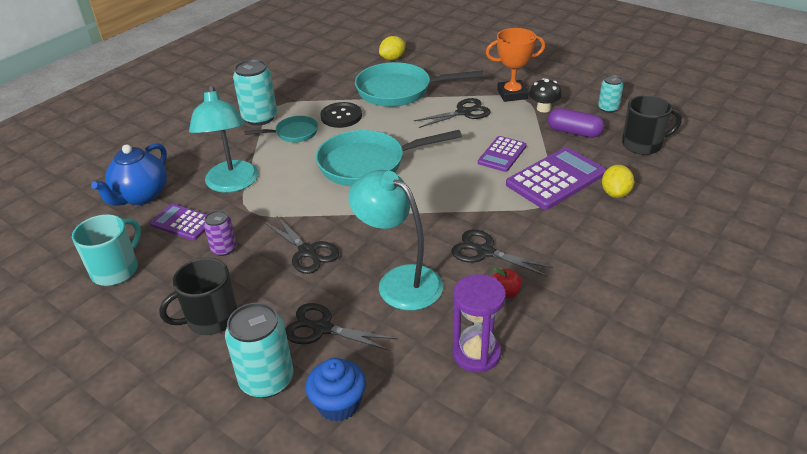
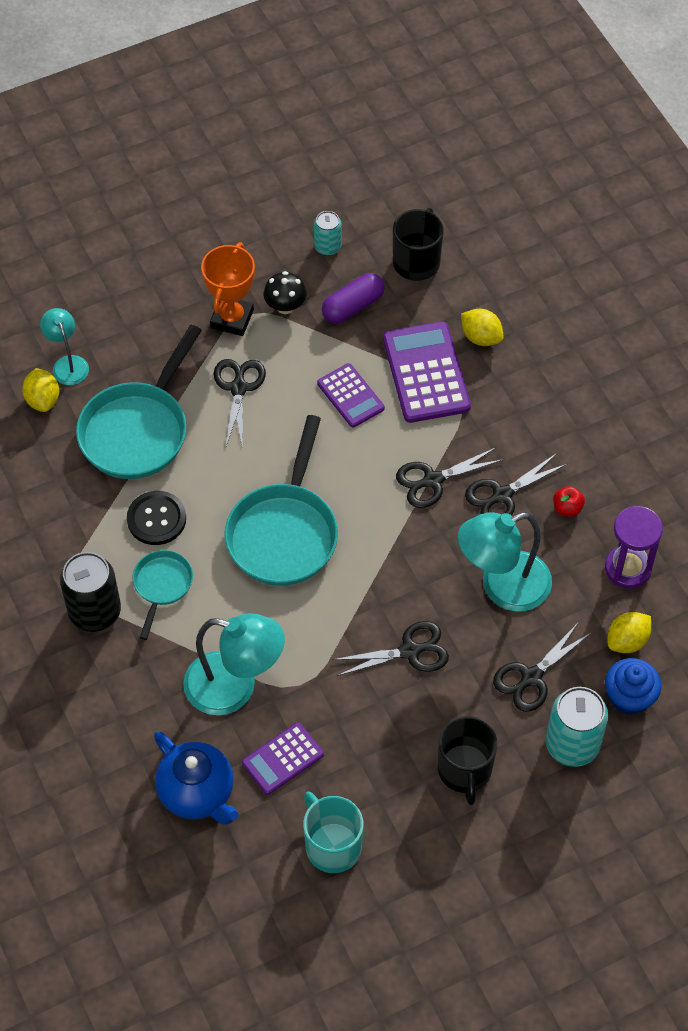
camera: 65 degrees left, 20 degrees up
(224, 249) = (357, 729): purple can -> none
(259, 118) = (95, 612): turquoise can -> black can
(398, 381) = (627, 641): none -> yellow lemon
(424, 57) = (68, 364): none -> turquoise lamp
(467, 213) = (433, 480): none -> black scissors

